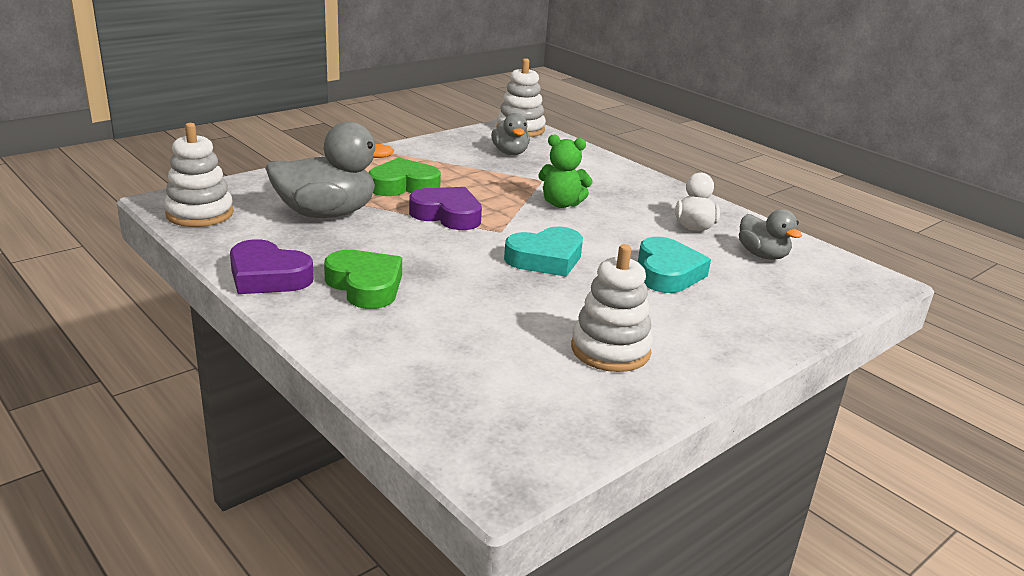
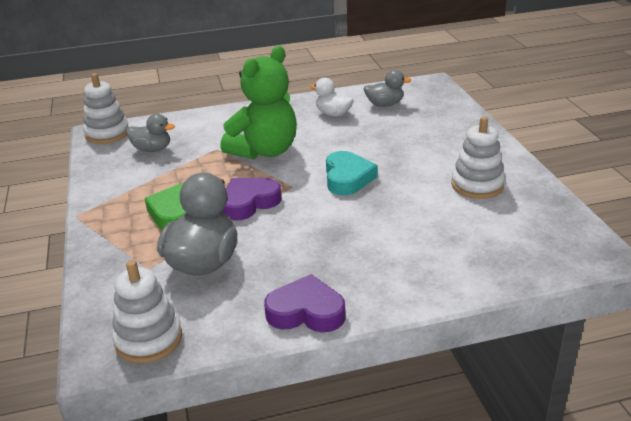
camera: 60 degrees left, 5 degrees up
(267, 276) = (306, 312): purple heart -> purple heart turned 135 degrees counterclockwise
(365, 286) = (348, 264): green heart -> none
(561, 204) = (264, 151): green teddy bear -> green teddy bear, size x1.83
(667, 273) = (391, 140): turquoise heart -> none

